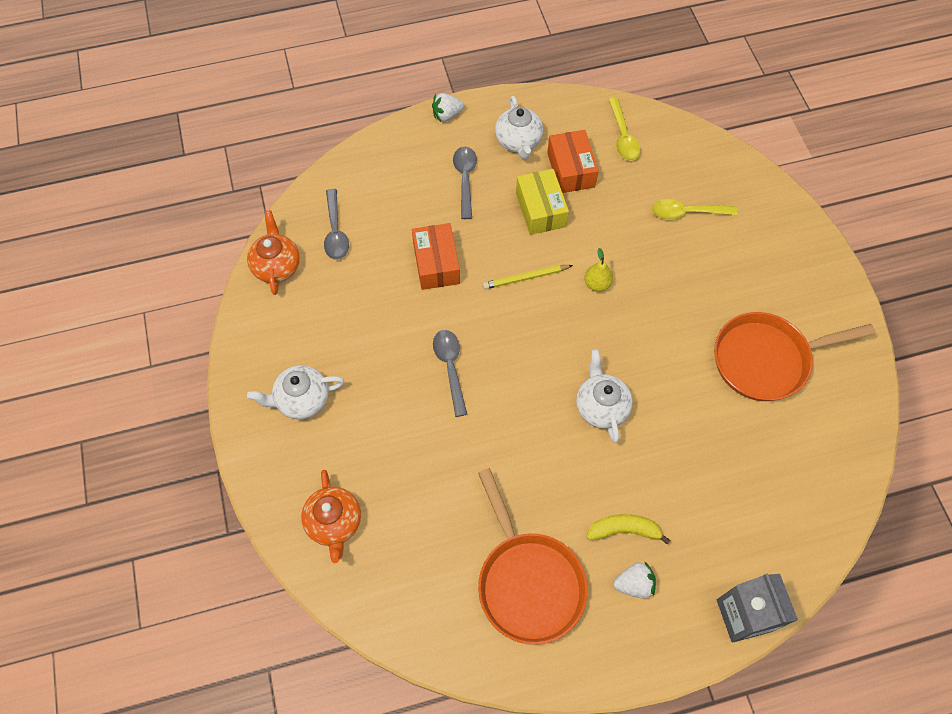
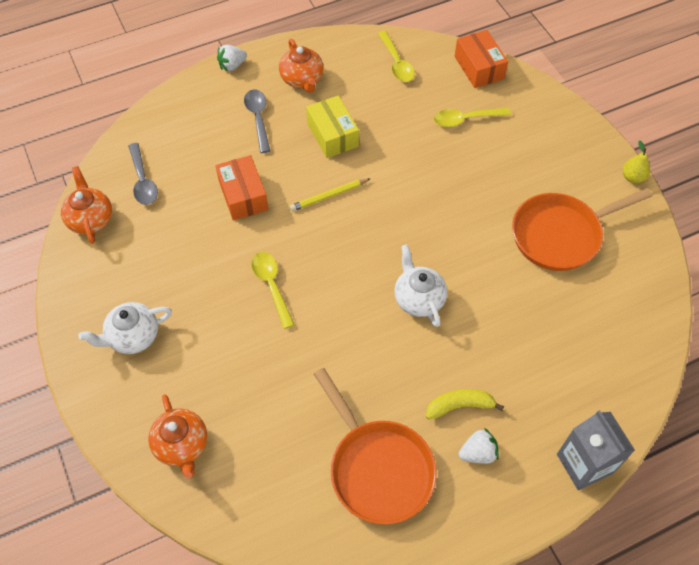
camera: 10 degrees left, 5 degrees down
(450, 368) = (271, 286): grey spoon -> yellow spoon
(518, 141) = (302, 79): white teapot -> orange teapot
(571, 170) = (354, 97): orange box -> orange box (479, 67)
(597, 284) = (395, 192): yellow pear -> yellow pear (632, 177)

